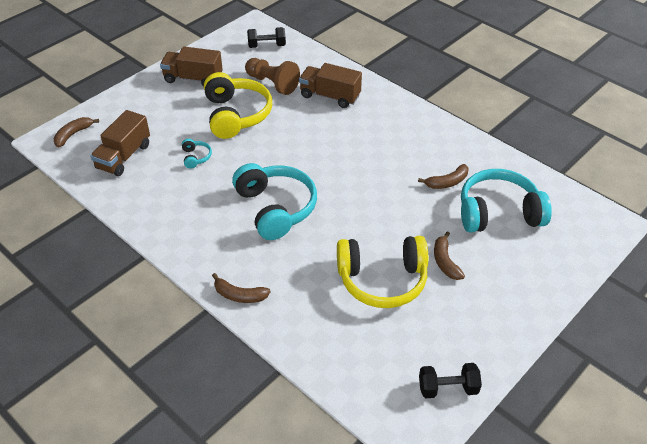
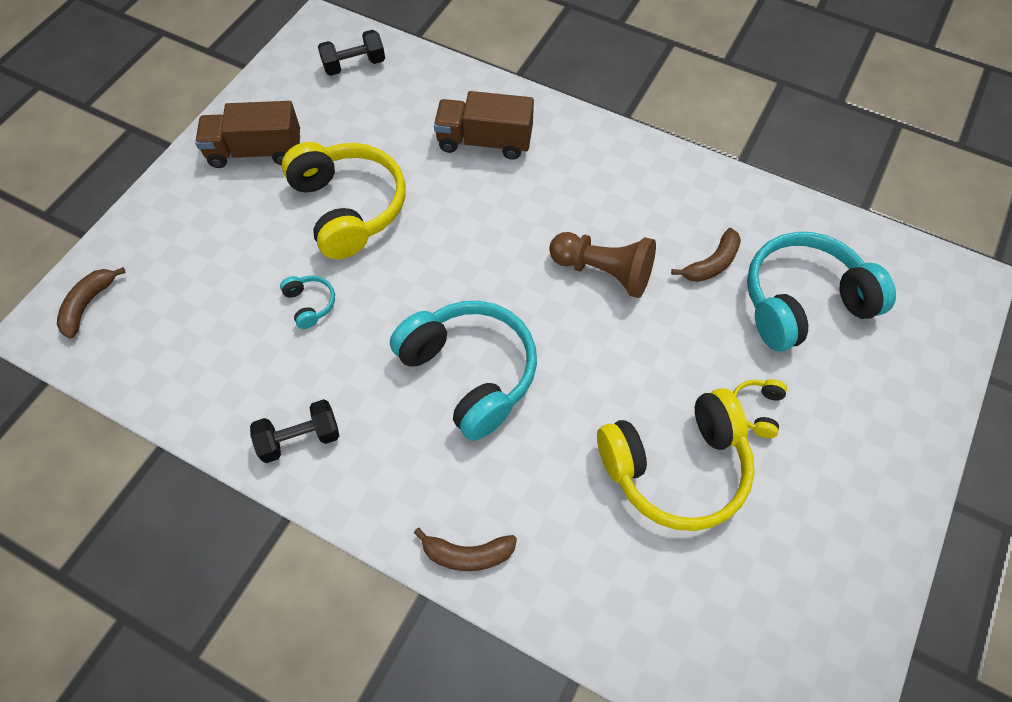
camera: 15 degrees left, 15 degrees up
(124, 156) = (189, 329): brown truck -> none
(272, 83) = (386, 135): brown pawn -> brown pawn (603, 272)
(445, 261) = (756, 410): brown banana -> yellow headphones
(447, 388) = (836, 641): black dumbbell -> black dumbbell (300, 439)

